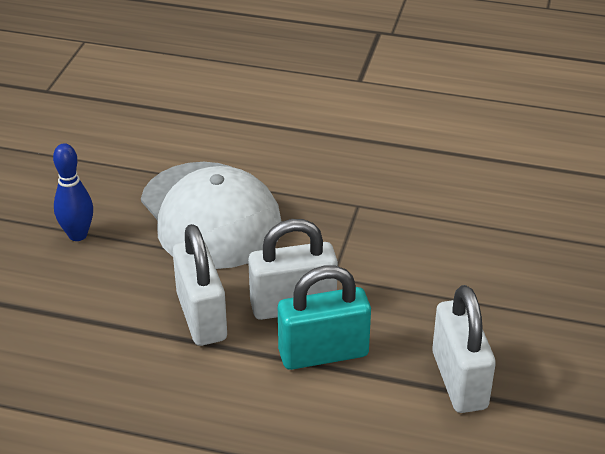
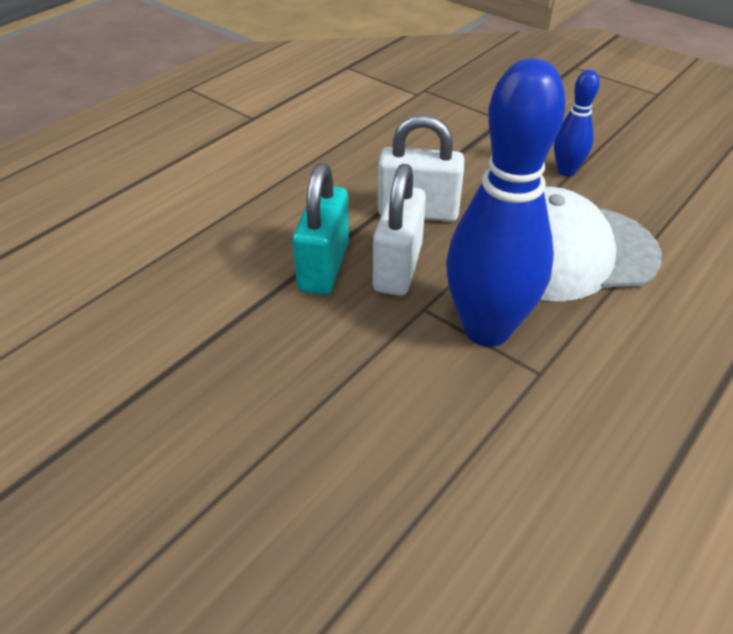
camera: 115 degrees right, 5 degrees up
(333, 237) = (486, 329): none -> blue bowling pin
(459, 380) = (221, 343): white padlock -> none

